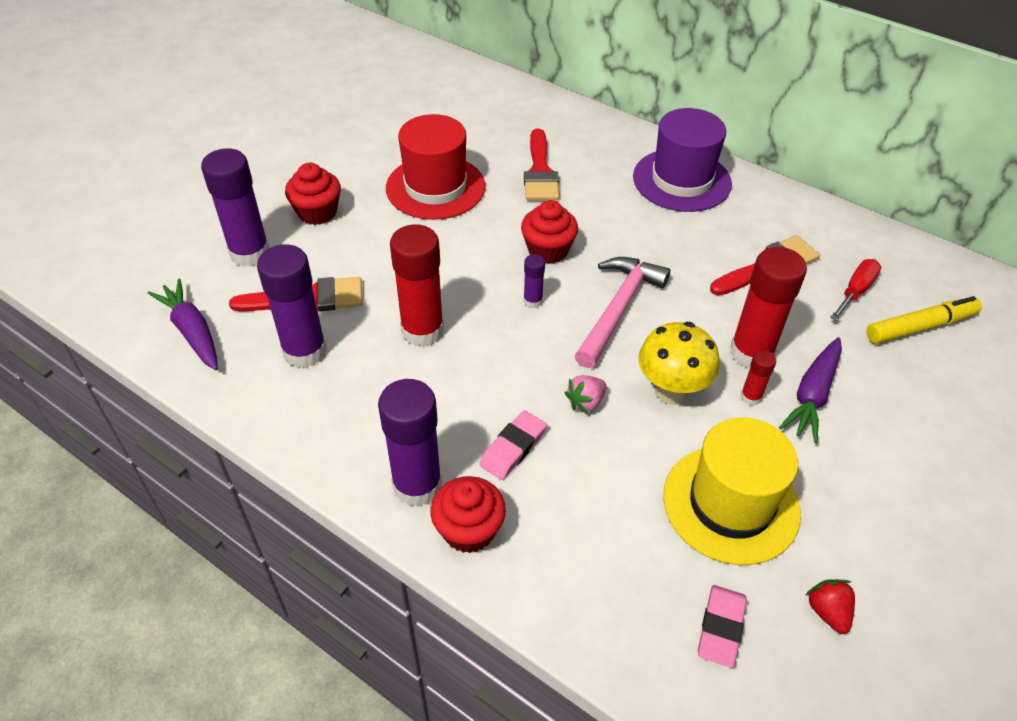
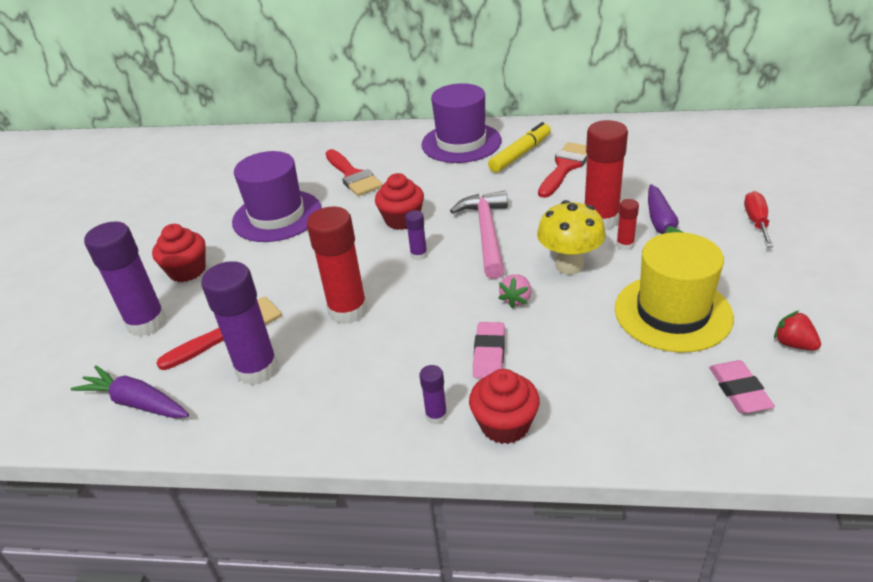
camera: 25 degrees left, 10 degrees down
(417, 485) = (436, 416): purple glue stick -> purple glue stick, size x0.47
(435, 187) = (277, 216): red hat -> purple hat
(855, 291) = (632, 159): red screwdriver -> red screwdriver (756, 222)
(920, 327) = (689, 161): yellow marker -> yellow marker (520, 154)

